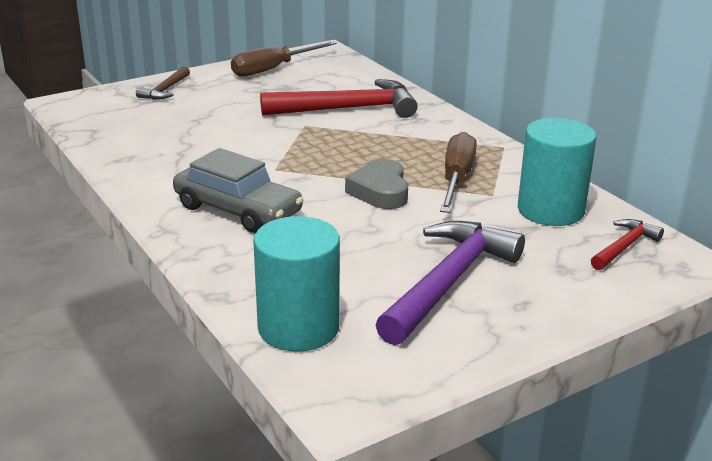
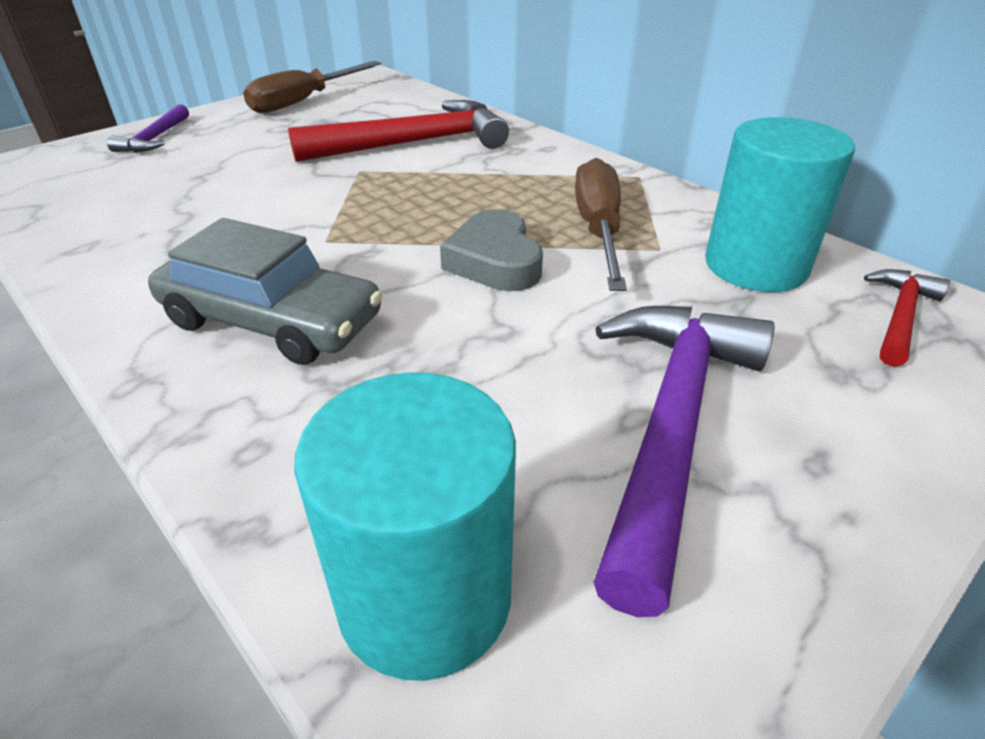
camera: 10 degrees left, 10 degrees up
(165, 90) = (155, 138): brown hammer -> purple hammer

